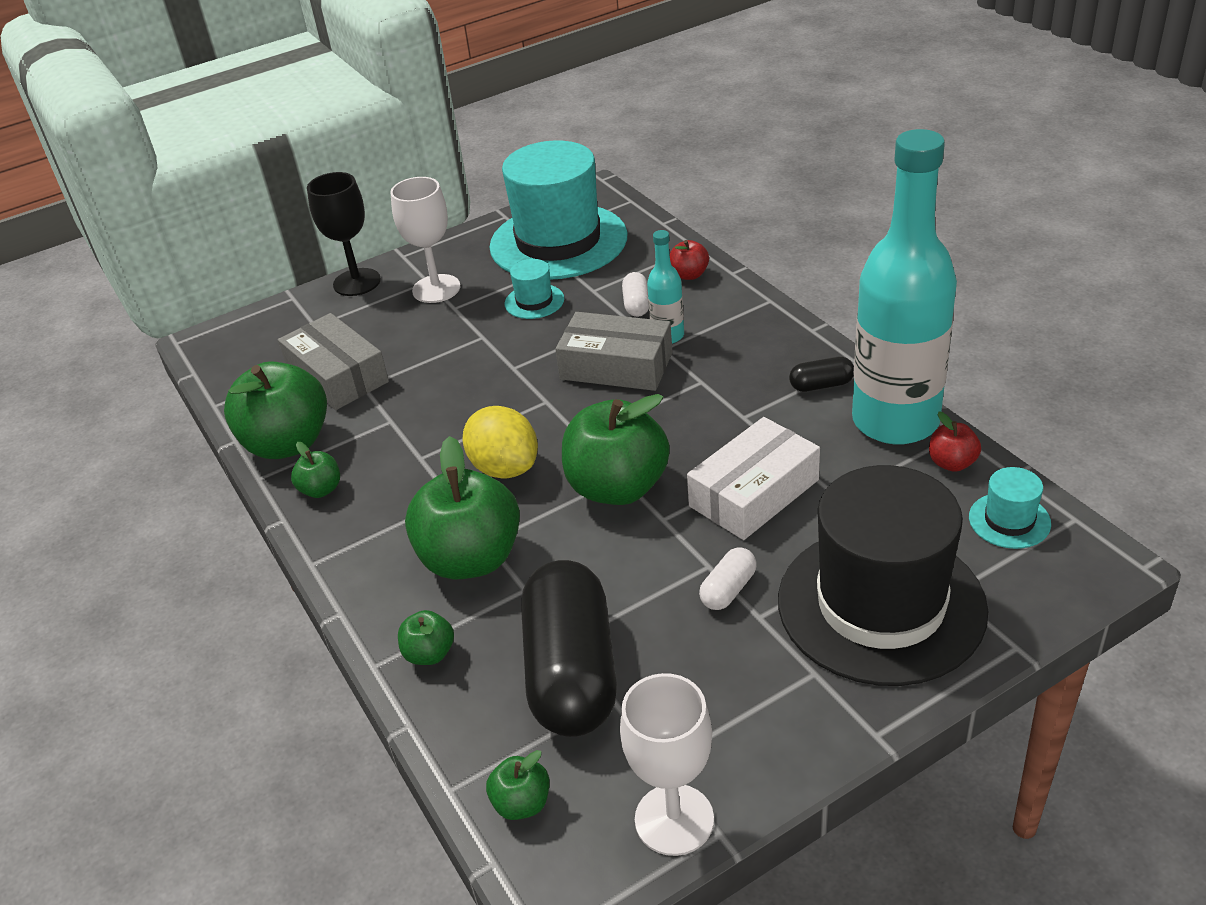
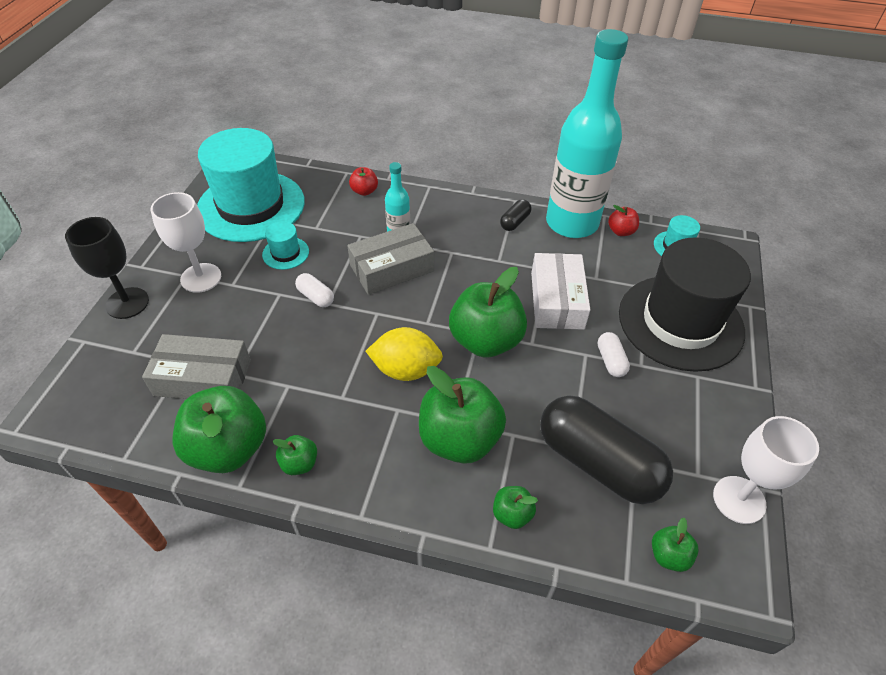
camera: 50 degrees left, 10 degrees up
(636, 304) = (355, 224): white capsule -> white capsule (315, 297)

